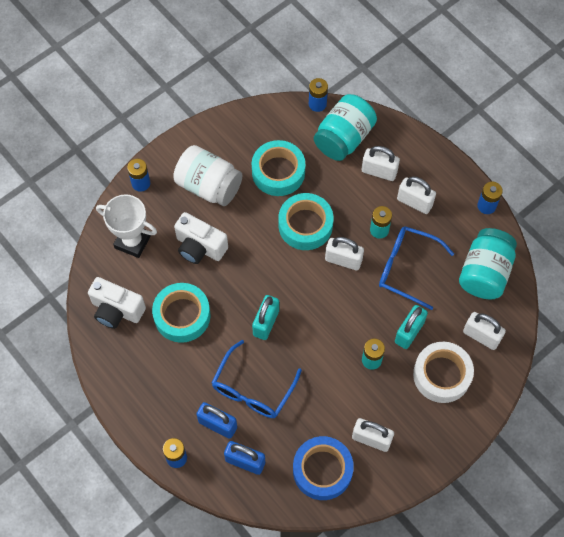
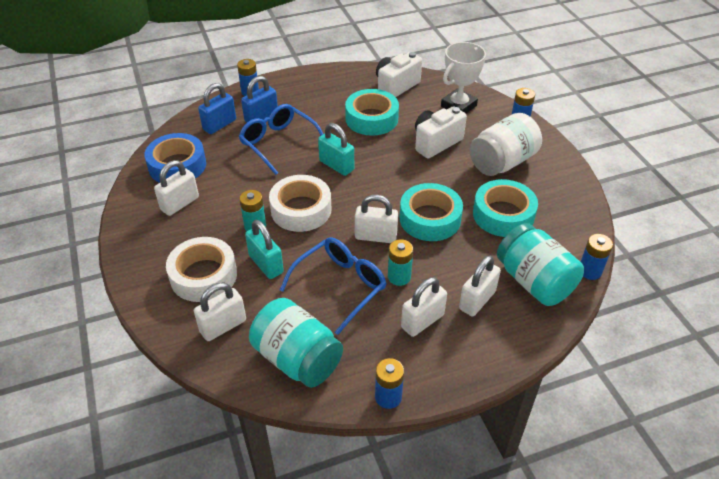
camera: 110 degrees right, 20 degrees down
(336, 330) = (301, 210): none -> white tape
(343, 260) = (375, 236): white padlock -> white padlock turned 60 degrees clockwise

